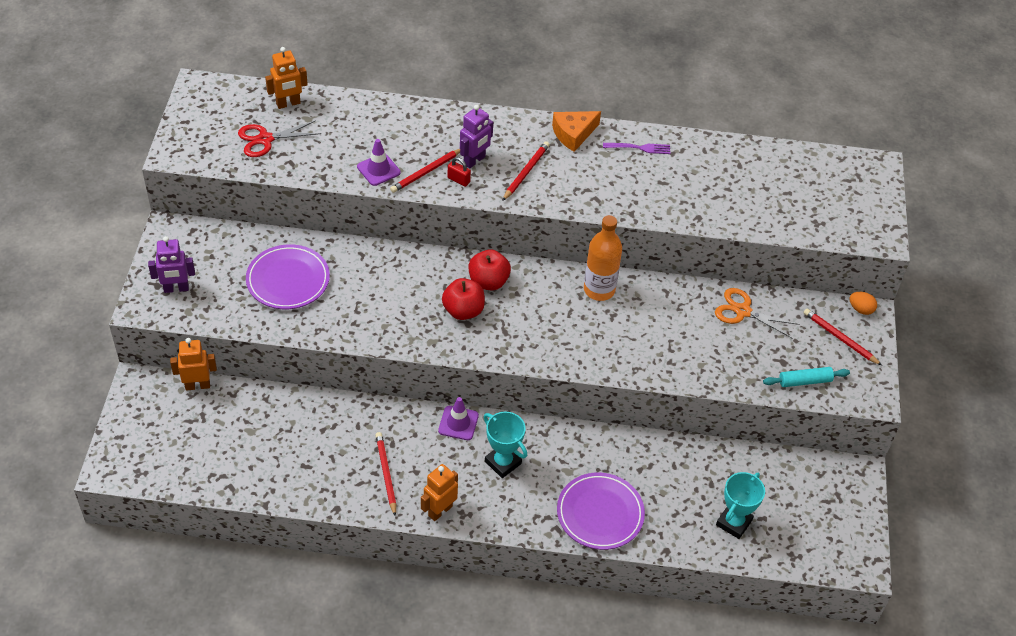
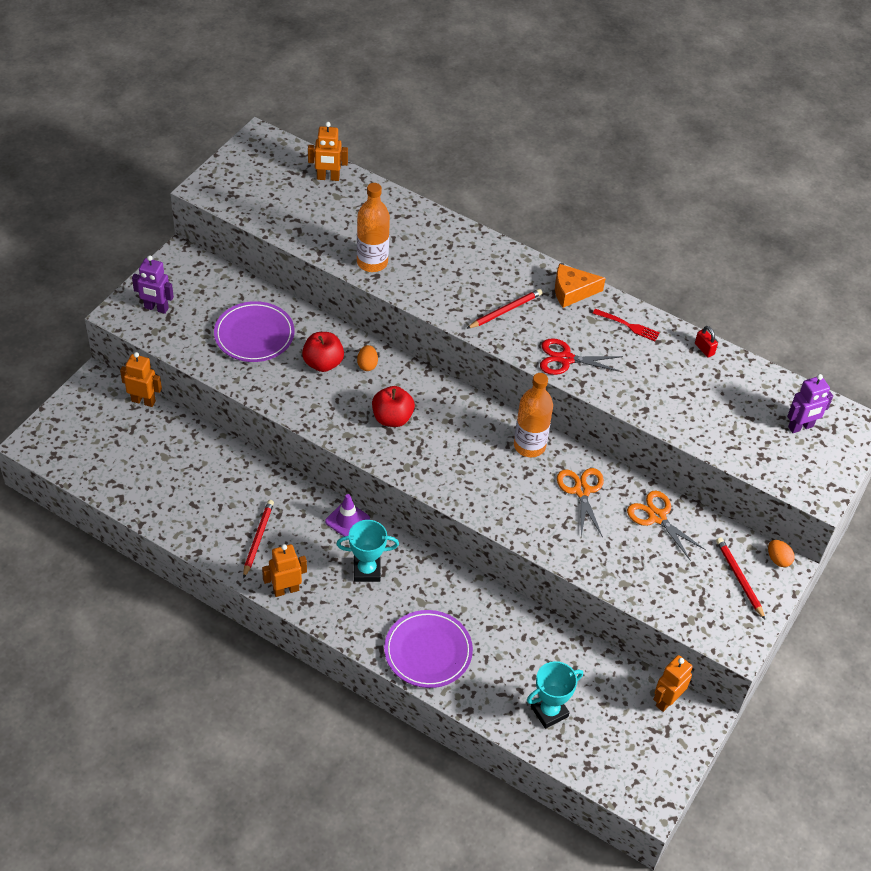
camera: 25 degrees right, 0 degrees up
(265, 139) = (289, 202): red scissors -> red scissors (565, 359)
(378, 170) = (372, 262): purple traffic cone -> orange bottle
(411, 269) = (367, 365): none -> orange egg
(426, 172) = (414, 279): red pencil -> none
(458, 180) = (439, 296): red padlock -> red padlock (704, 349)
(474, 160) = (464, 284): purple robot -> purple robot (801, 427)
(488, 282) = (430, 401): red apple -> red apple (323, 363)
(503, 462) = (367, 570): turquoise trophy -> turquoise trophy turned 75 degrees counterclockwise
(639, 148) = (628, 325): purple fork -> red fork
(667, 313) = (582, 491): none -> orange scissors
(805, 381) = (678, 604): turquoise rolling pin -> none
(823, 471) = (666, 700): none -> orange robot

